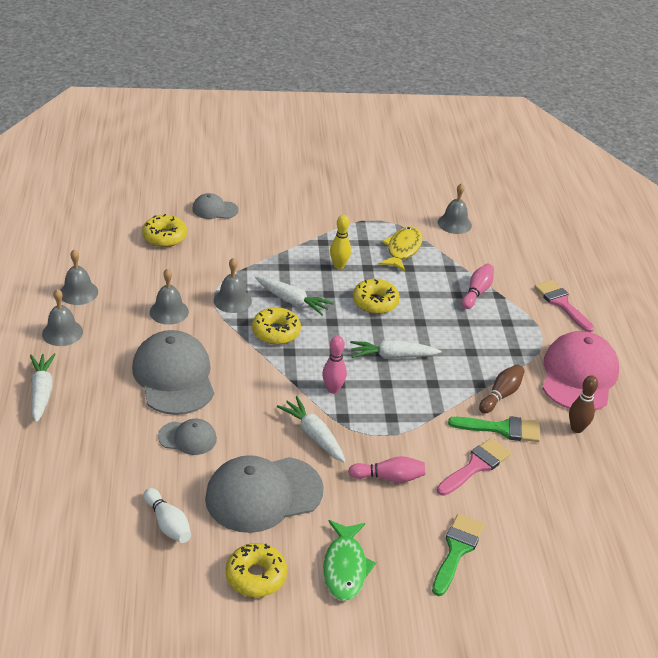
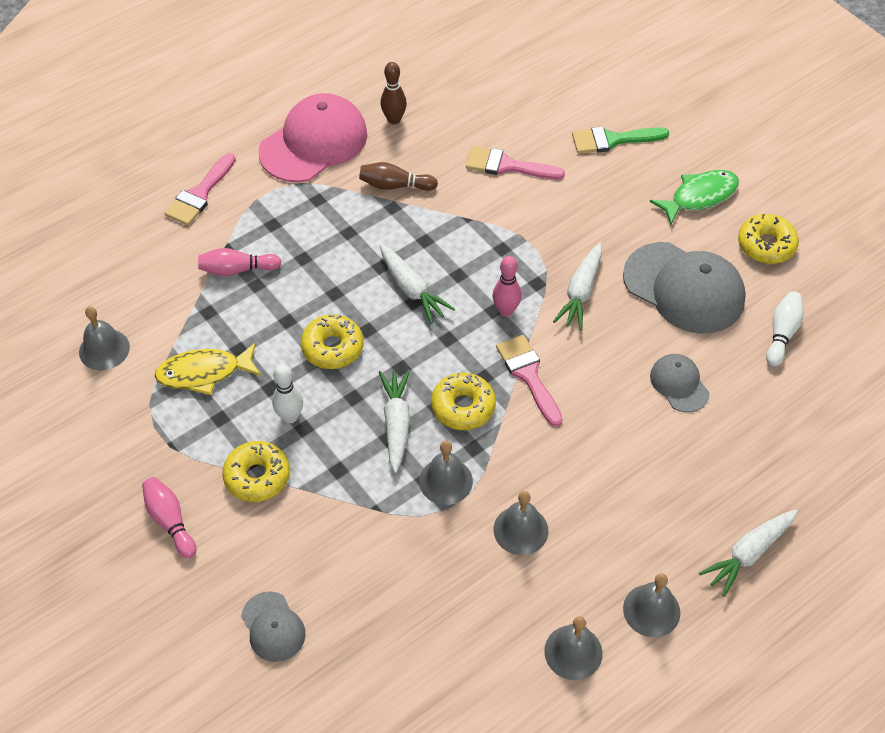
camera: 120 degrees left, 15 degrees up
(164, 237) = (383, 642): yellow donut -> yellow donut (257, 477)
(174, 376) = (614, 452): grey cap -> none
(270, 371) = (528, 375): none -> pink brush
(339, 266) = (290, 417): yellow bowling pin -> white bowling pin
(389, 477) = (578, 215): pink bowling pin -> pink bowling pin (170, 521)
(501, 429) = (442, 167): green brush -> none
(579, 375) = (314, 143): pink cap -> pink cap turned 150 degrees clockwise

